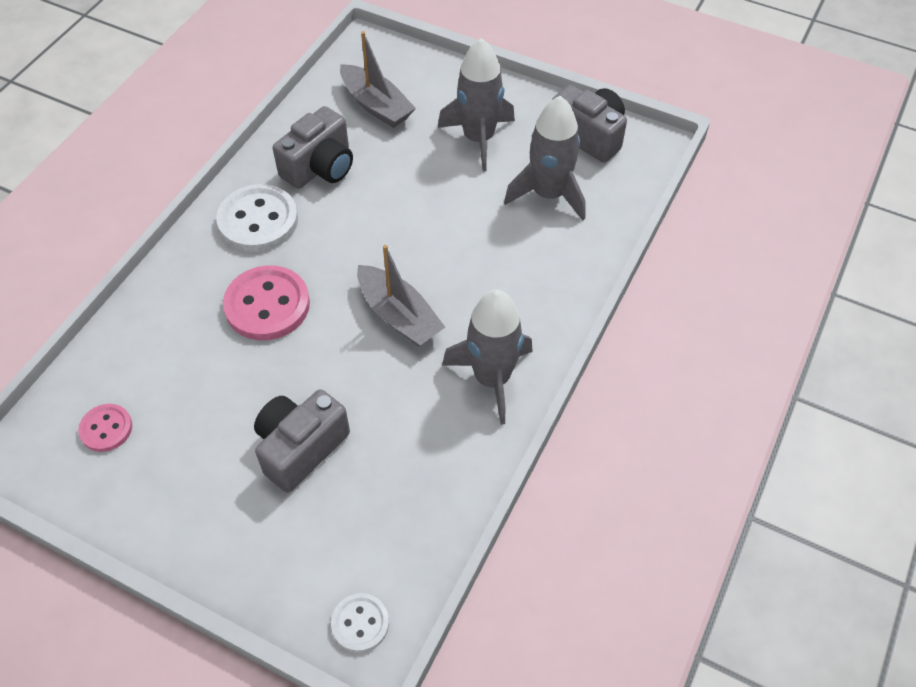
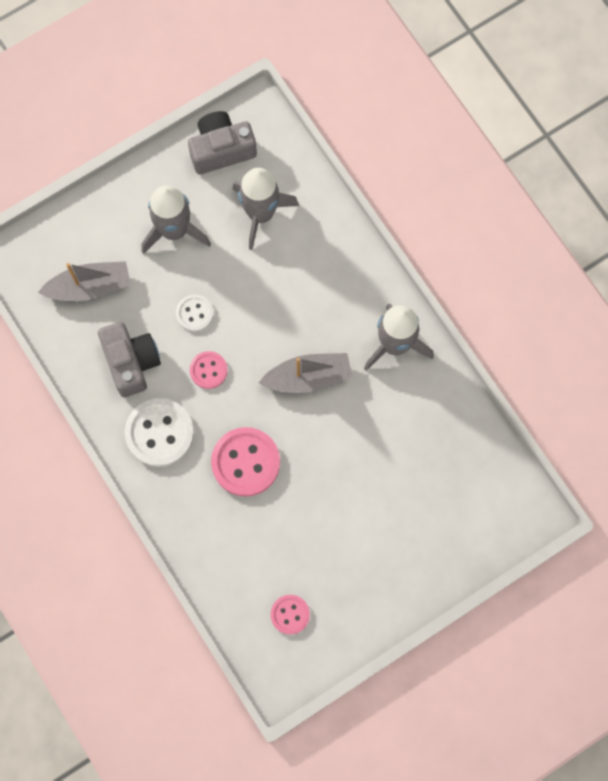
camera: 60 degrees left, 20 degrees up
(300, 448) = (378, 493): grey camera -> none
(350, 229) = (208, 370): none -> pink button
(360, 623) = (518, 514): white button -> white button (195, 313)

